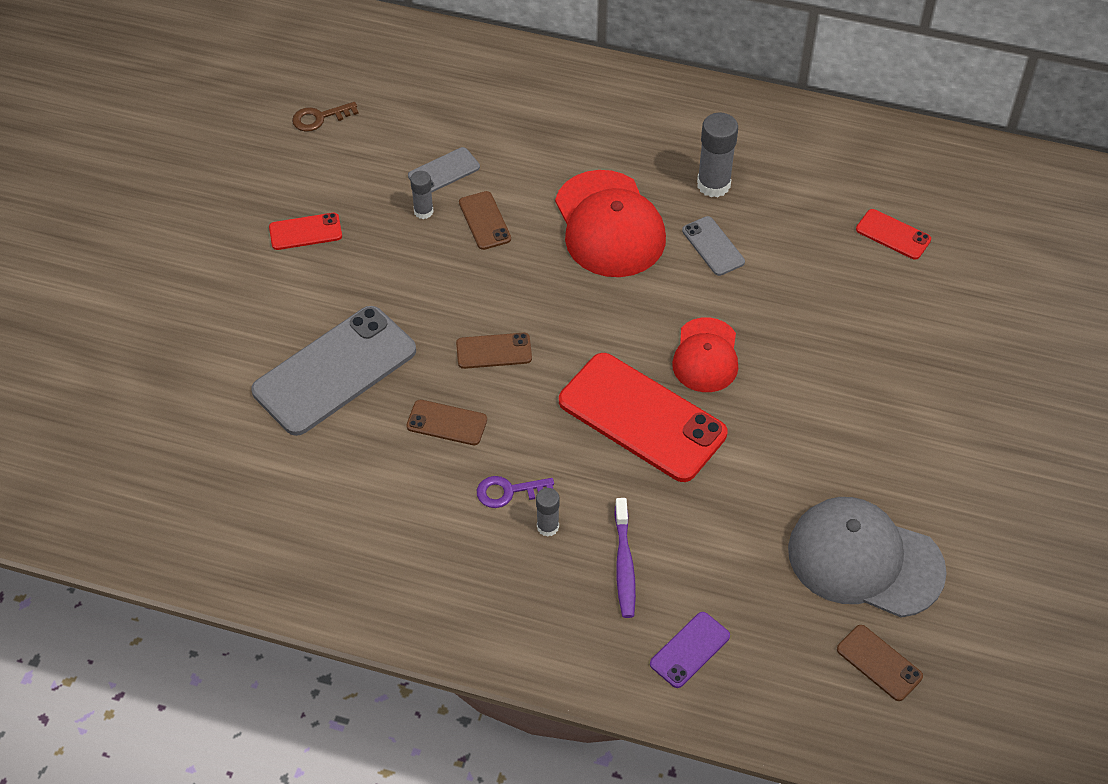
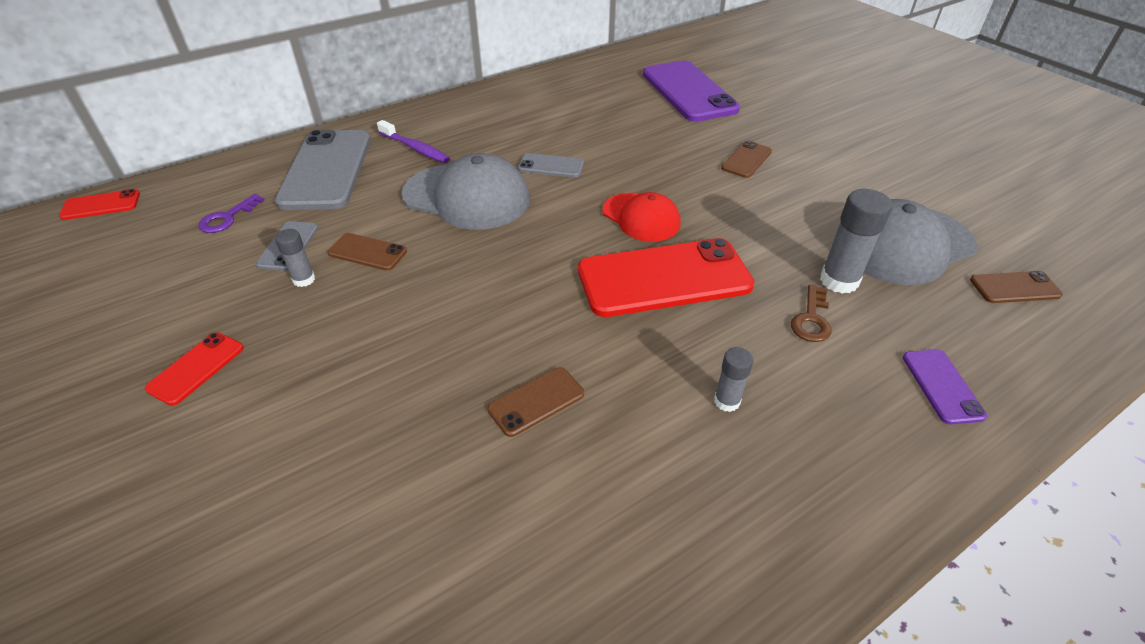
camera: 50 degrees left, 10 degrees down
(319, 118) = (111, 283): brown key -> brown key (811, 319)
(335, 371) = (373, 451): grey phone -> grey phone (326, 170)
(494, 351) = (498, 322): brown phone -> brown phone (746, 160)
(508, 491) = (660, 405): purple key -> purple key (227, 218)
(609, 225) = (467, 197): red cap -> grey cap
(624, 565) = (813, 374): purple toothbrush -> purple toothbrush (415, 148)
(713, 185) = (502, 140): grey glue stick -> grey glue stick (839, 281)
(893, 235) = (635, 104): red phone -> red phone (101, 205)
(972, 261) = (688, 92): none -> purple phone

